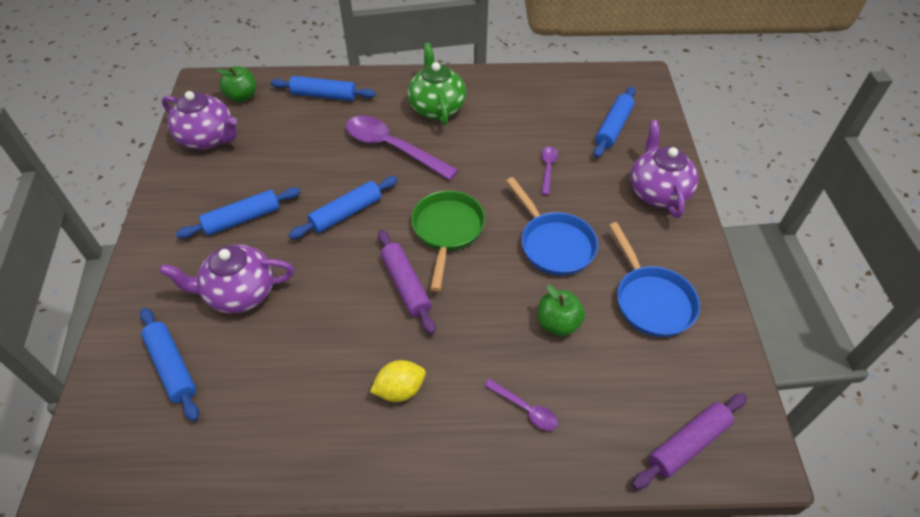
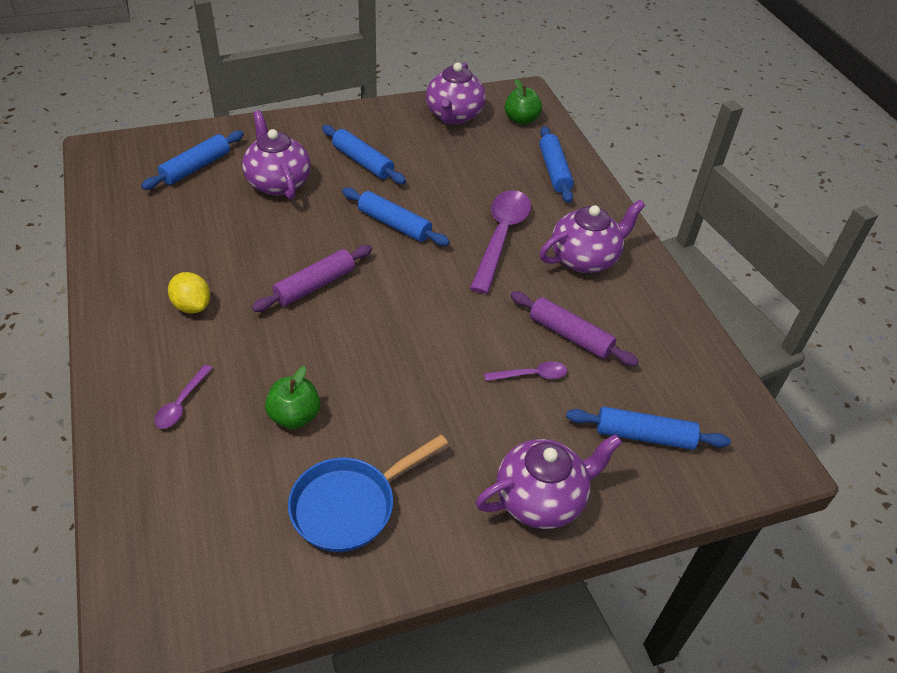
camera: 70 degrees right, 5 degrees down
(436, 107) = (585, 259): green teapot -> purple teapot
(447, 231) = (396, 303): green pan -> none
(553, 244) = (409, 397): blue pan -> none
(688, 444) = (152, 558): purple rolling pin -> purple rolling pin (570, 335)

